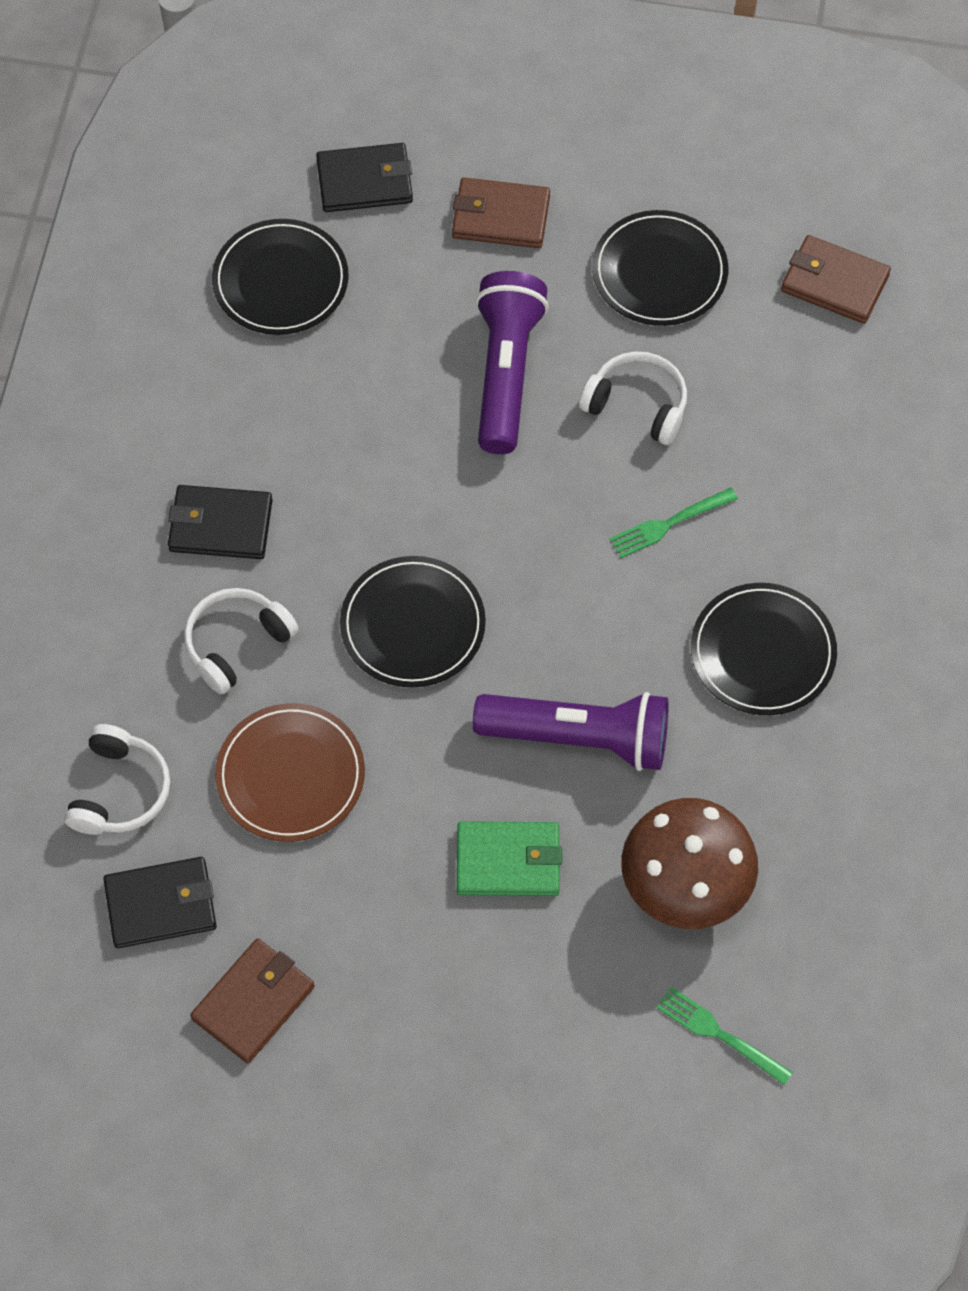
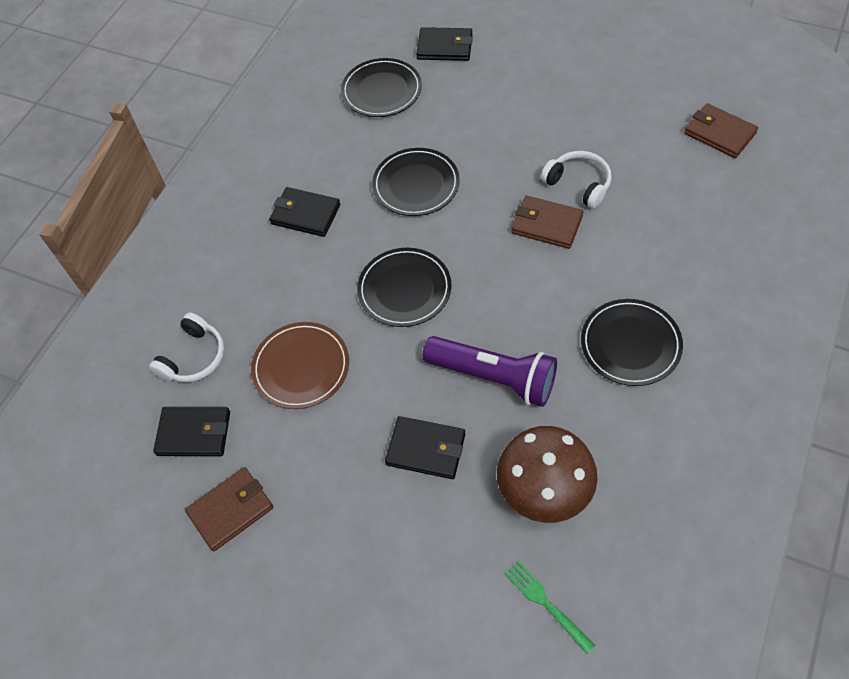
camera: 20 degrees right, 5 degrees down
(236, 644) = (293, 282): white headphones -> none
(500, 217) = (519, 74): brown wallet -> brown wallet (546, 224)
(506, 373) = (501, 156): purple flashlight -> none
(508, 861) = (426, 449): green wallet -> black wallet
(659, 272) = (609, 114): black plate -> black plate (416, 184)
(669, 524) = (583, 255): green fork -> none

